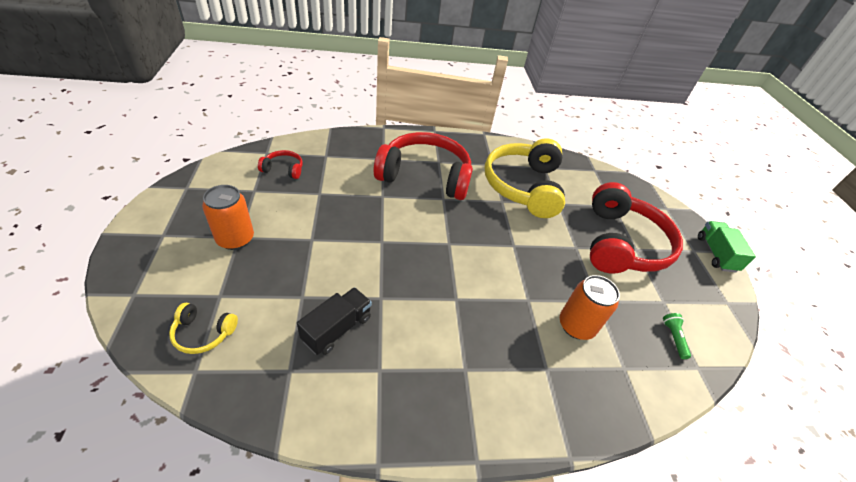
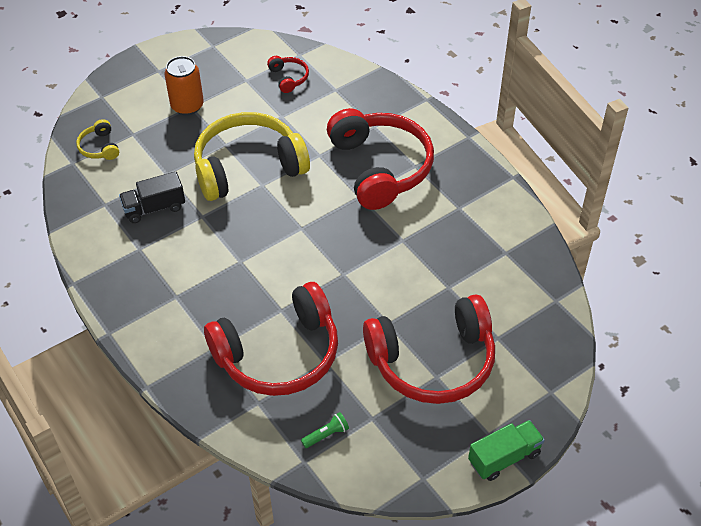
camera: 65 degrees right, 5 degrees up
(337, 328) = (154, 208): black truck -> black truck turned 150 degrees clockwise
(523, 186) = (447, 247): yellow headphones -> yellow headphones (248, 167)
(576, 326) = (279, 354): orange can -> red headphones

